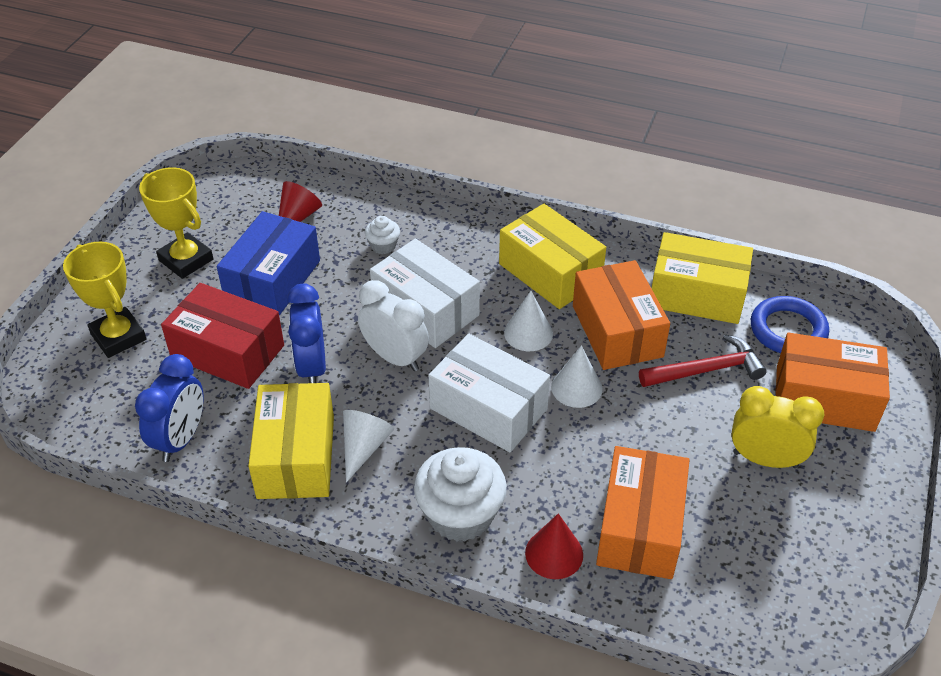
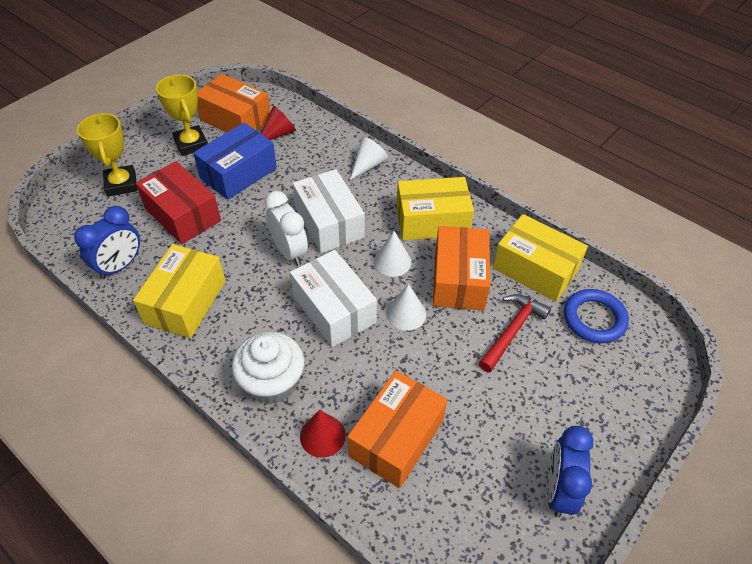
camera: 20 degrees right, 5 degrees up
(312, 367) = (230, 241): blue clock -> blue clock (558, 490)
(364, 447) = (233, 310): white cone -> white cone (368, 165)
(383, 245) = (324, 169): white cupcake -> none
(550, 272) = (432, 221): yellow box -> yellow box turned 75 degrees counterclockwise
(707, 370) = (512, 331): red hammer -> red hammer turned 60 degrees counterclockwise
(765, 459) = (522, 417): yellow clock -> none
(824, 398) = (597, 383): orange box -> orange box (235, 119)

